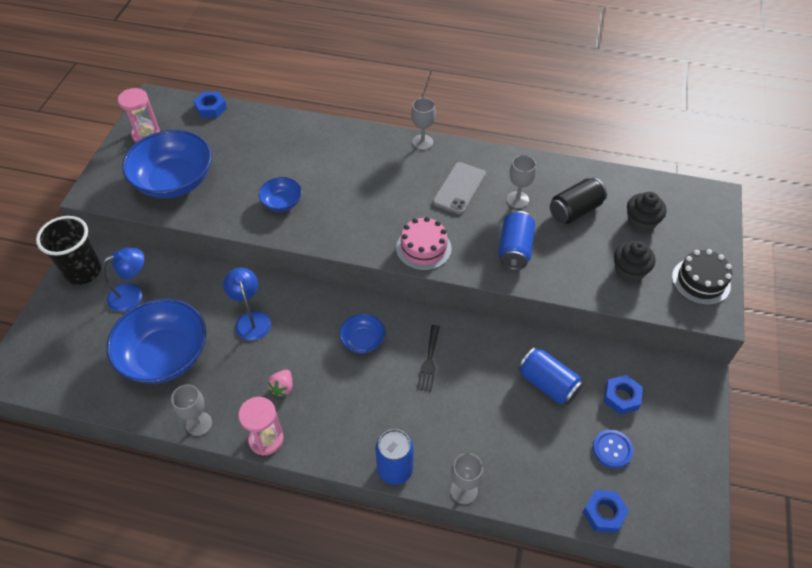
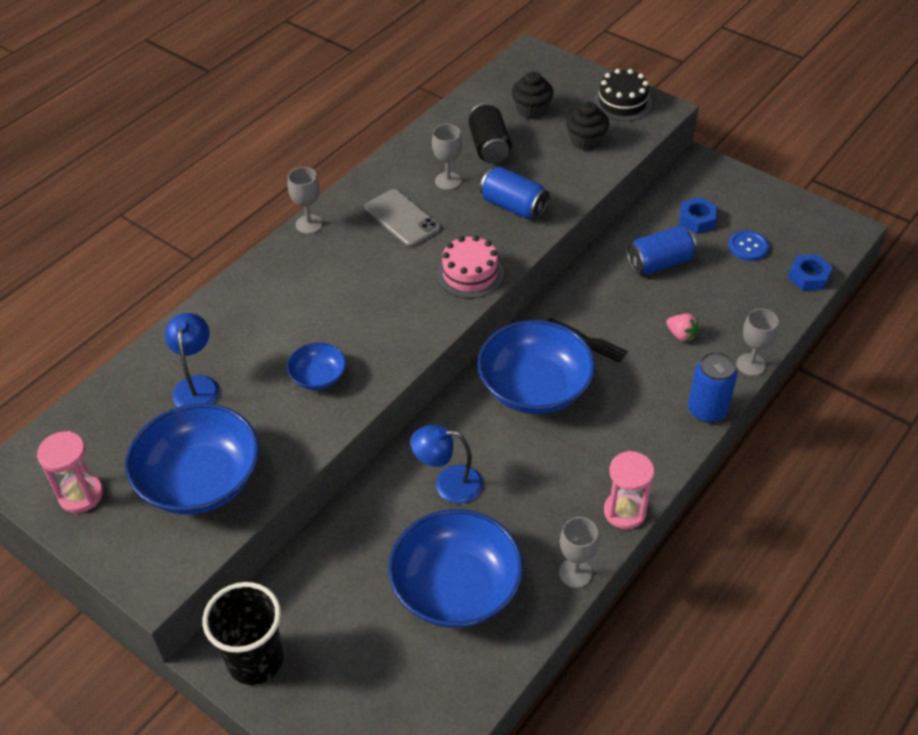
camera: 65 degrees left, 5 degrees down
(132, 294) = (334, 606): blue lamp -> blue lamp (197, 385)
(211, 108) = (85, 408): blue nut -> none
(282, 388) = (563, 478): pink strawberry -> pink strawberry (681, 335)
(363, 340) = (534, 388): blue bowl -> blue bowl, size x2.06

